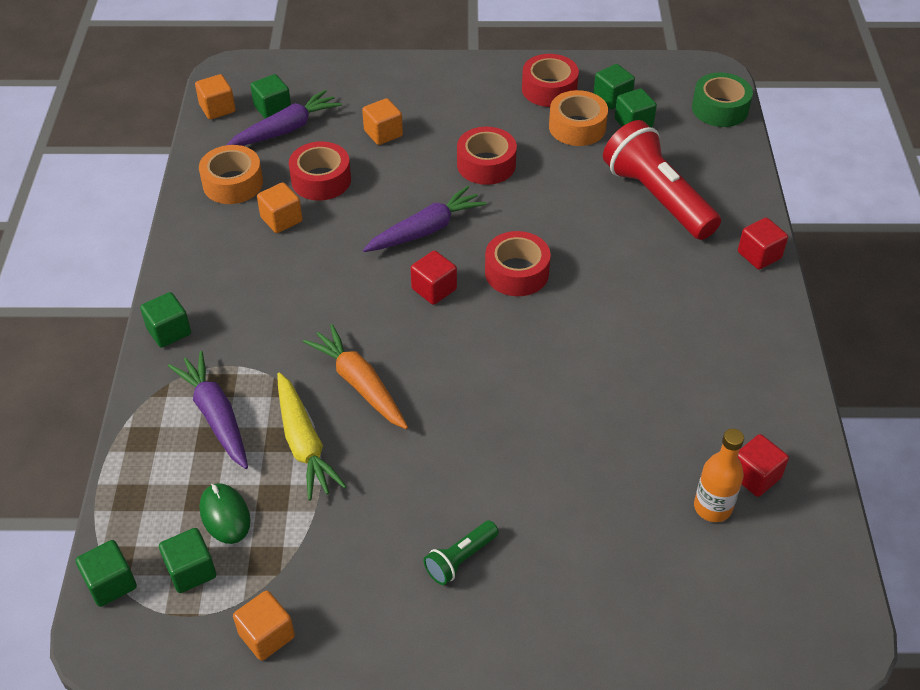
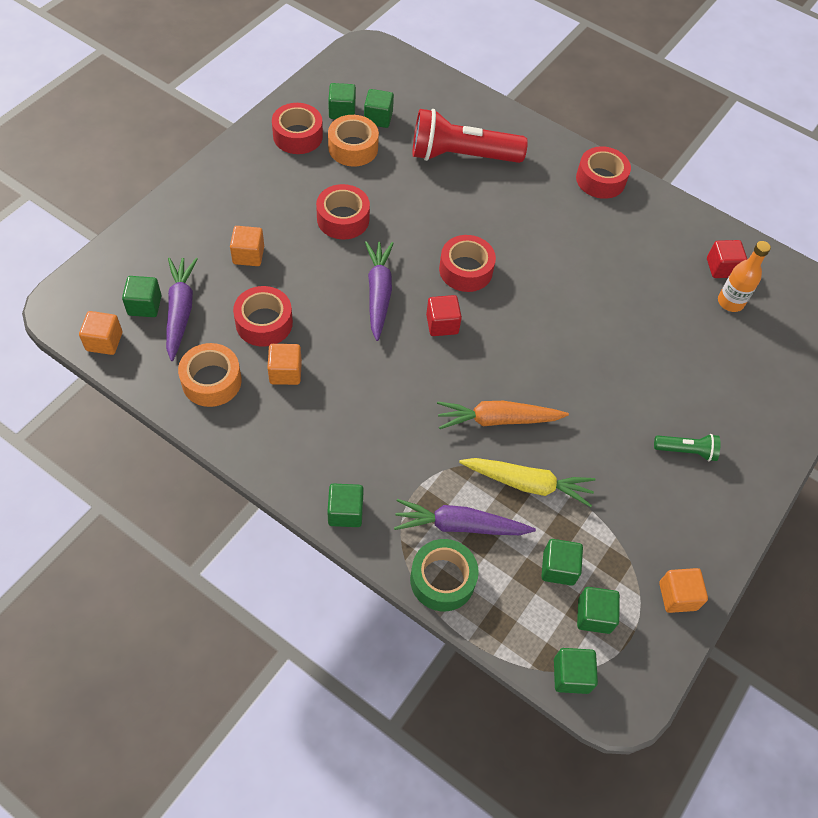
camera: 60 degrees left, 10 degrees up
(225, 515) = (558, 568): green mouse -> green cube
(460, 559) = (686, 451): green flashlight -> green flashlight turned 75 degrees counterclockwise
(720, 109) = (407, 70): green tape -> green tape (442, 579)
(757, 313) = (600, 179): none -> red tape
(759, 255) = (554, 145): red cube -> none

